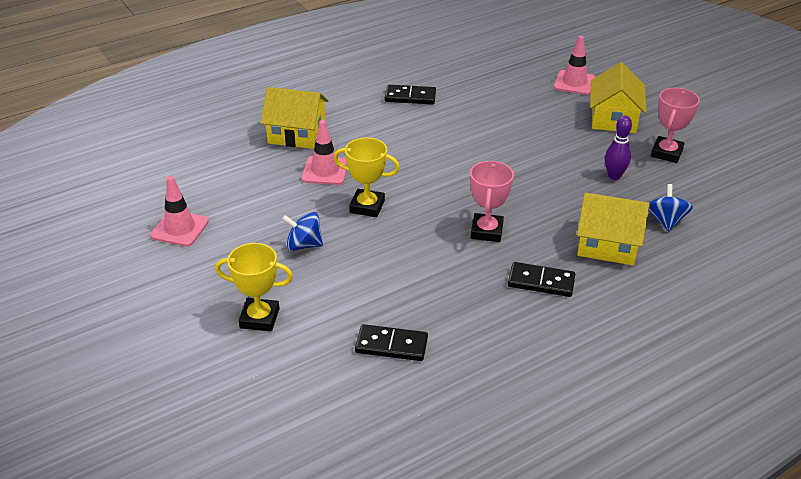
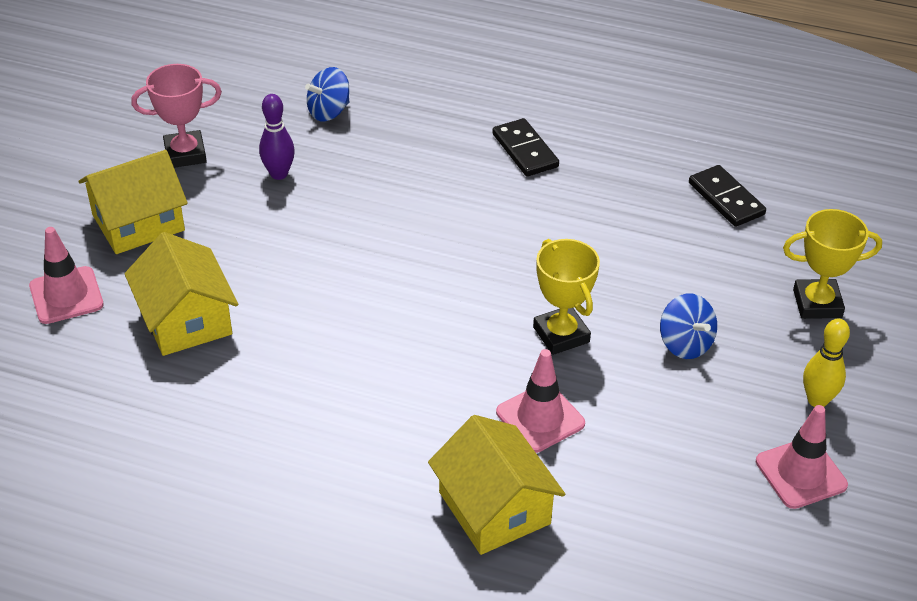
camera: 130 degrees left, 5 degrees up
(205, 266) = (817, 400): none -> yellow bowling pin
(259, 318) = (817, 304): yellow trophy -> yellow trophy turned 60 degrees counterclockwise
(410, 97) = (268, 445): black domino -> none
(486, 231) = (491, 220): pink trophy -> none
(607, 244) = (414, 133): yellow house -> yellow house (186, 319)

